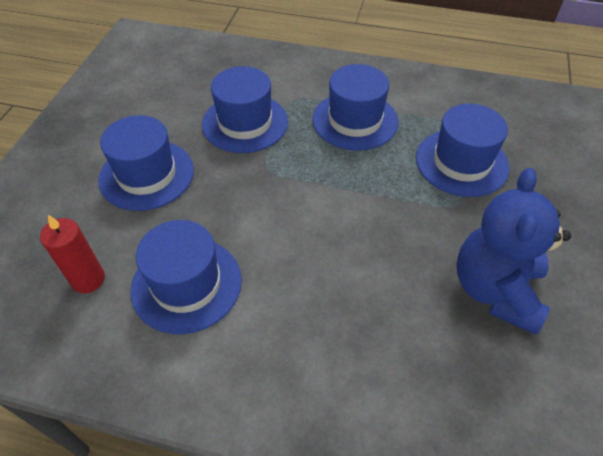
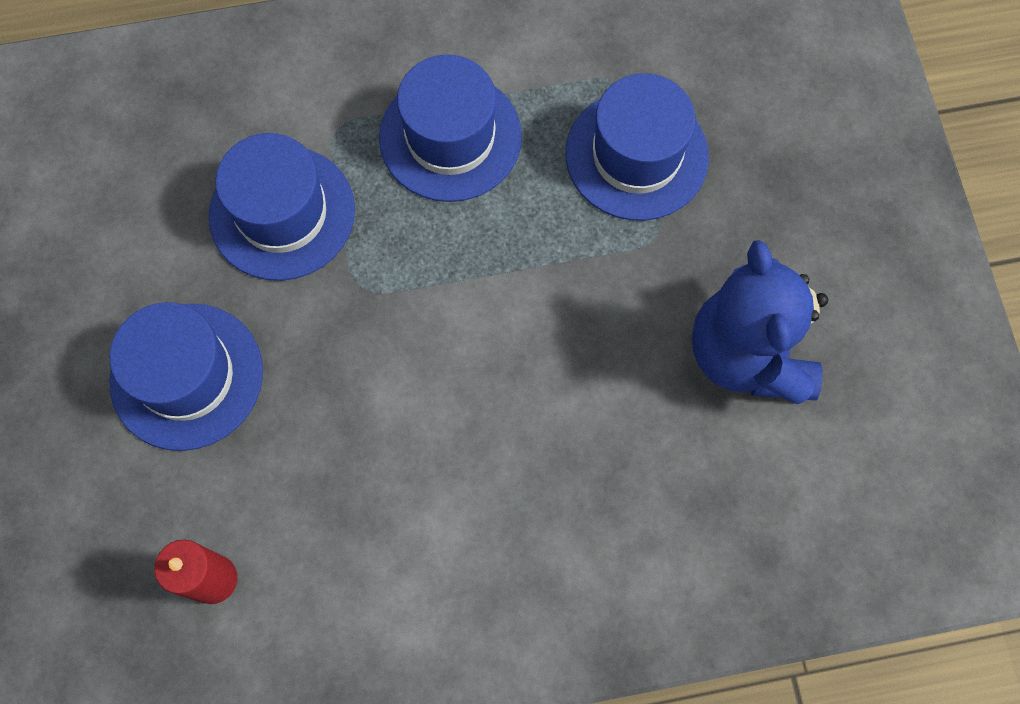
camera: 25 degrees left, 20 degrees up
(186, 284) = (352, 525): blue hat -> none

